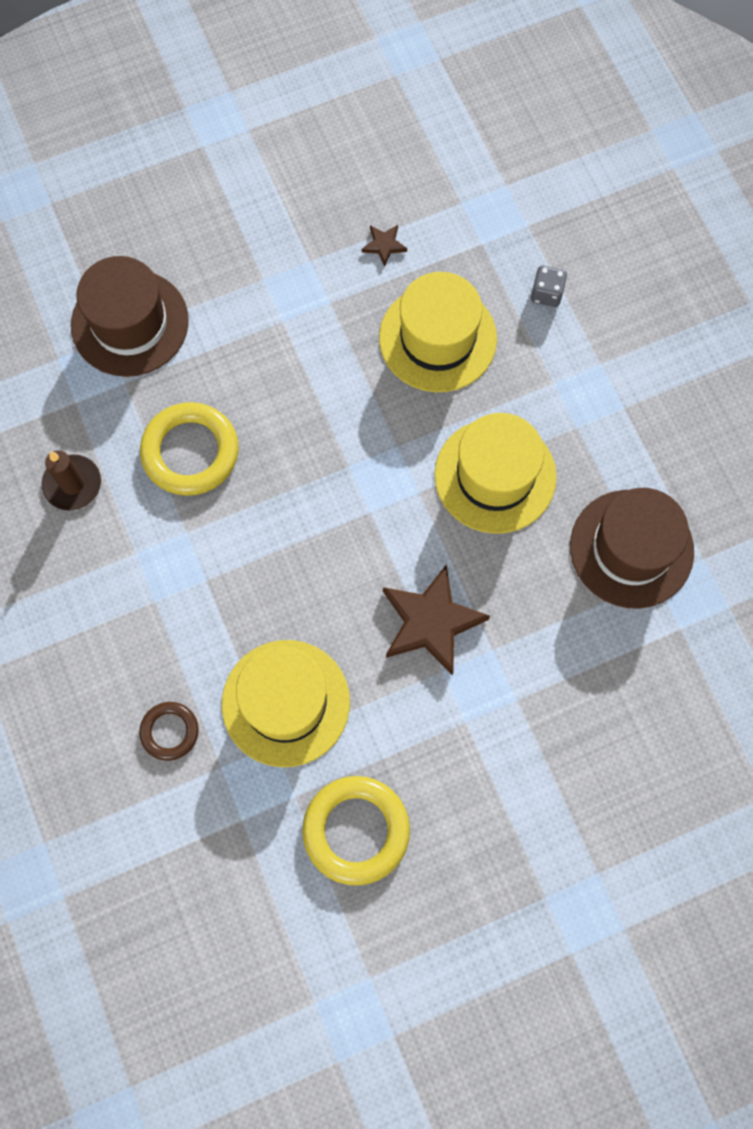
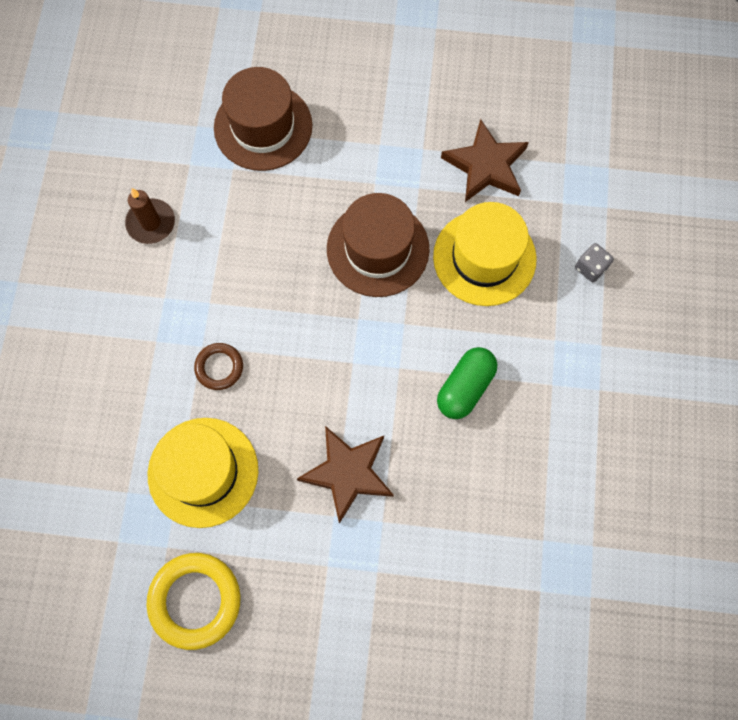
camera: 30 degrees right, 0 degrees up
(169, 731) = (107, 444): brown ring -> brown ring (219, 367)
(190, 452) = (248, 245): yellow ring -> none
(384, 245) = (486, 165): brown star -> brown star, size x2.21
(495, 476) = (465, 387): yellow hat -> green capsule
(631, 548) = (539, 505): brown hat -> brown hat (378, 249)

